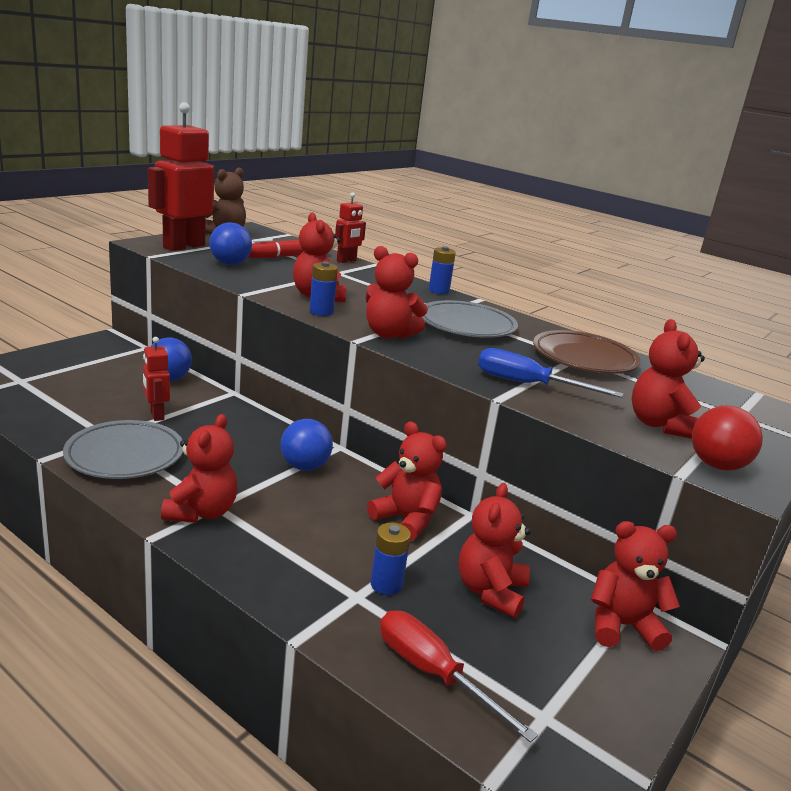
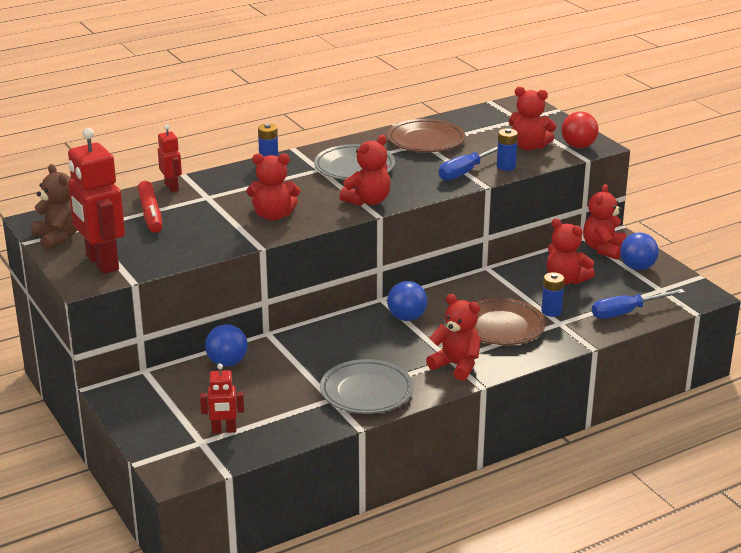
camera: 65 degrees left, 5 degrees up
(156, 415) = (299, 374): red robot -> red robot (224, 430)
(230, 264) = (169, 245): blue ball -> blue ball (637, 267)
(318, 541) = (501, 327): none -> brown plate
(321, 312) = (313, 220): blue battery -> blue battery (506, 166)
(406, 519) = (486, 291): red teddy bear -> none
(433, 673) = (626, 312): red screwdriver -> blue screwdriver

